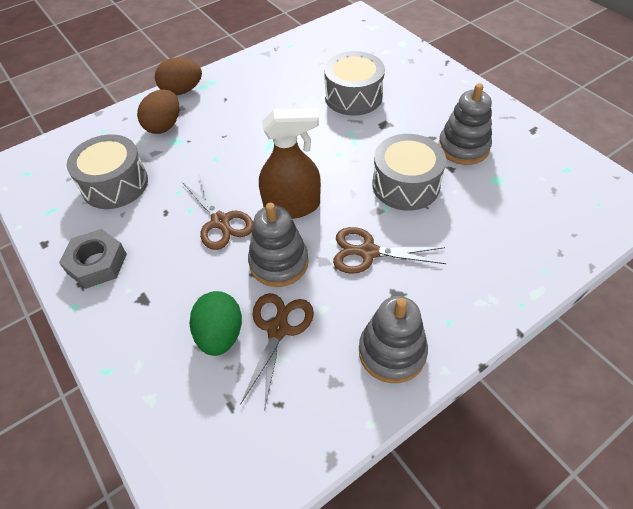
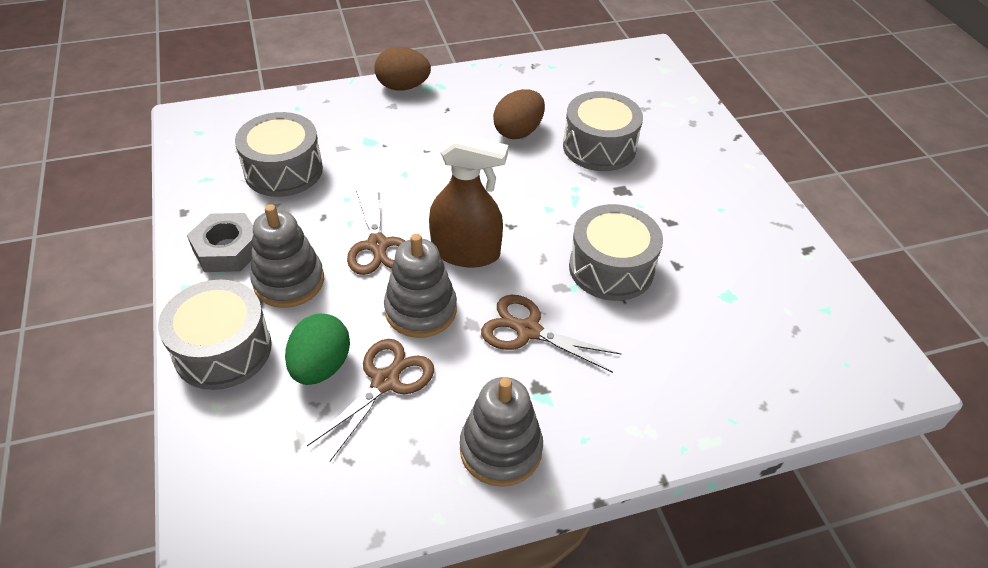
camera: 15 degrees right, 5 degrees down
(132, 348) = (223, 350): none -> grey drum
(164, 126) = (365, 121): brown egg -> brown egg (518, 131)
(463, 147) = (705, 245): grey stacking toy -> grey stacking toy (289, 281)

